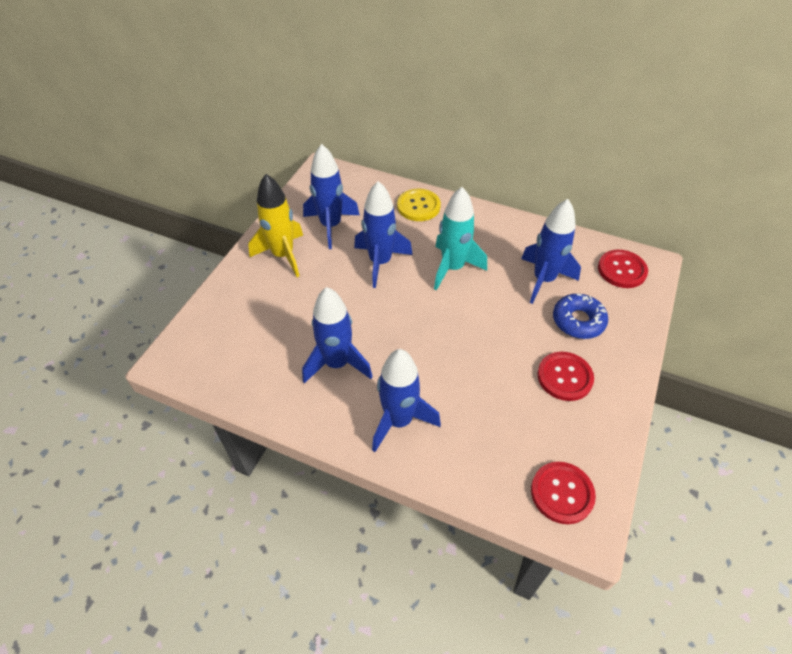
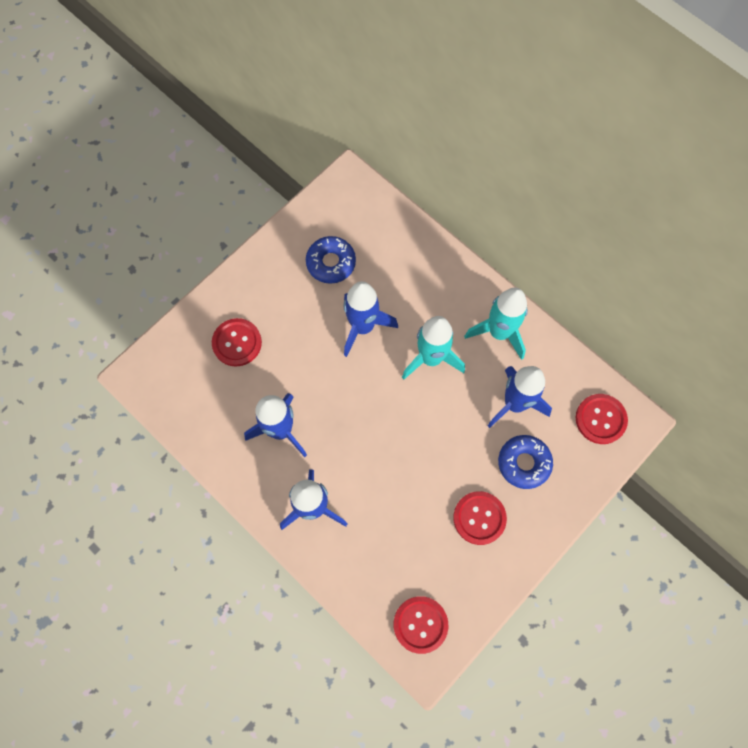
camera: 20 degrees right, 20 degrees up
(265, 306) = (237, 343): none -> red button
(283, 255) = (272, 286): yellow rocket -> none
(331, 226) = (331, 263): blue rocket -> blue donut
(418, 206) = (430, 265): yellow button -> none
(501, 235) = (499, 332): none -> turquoise rocket

